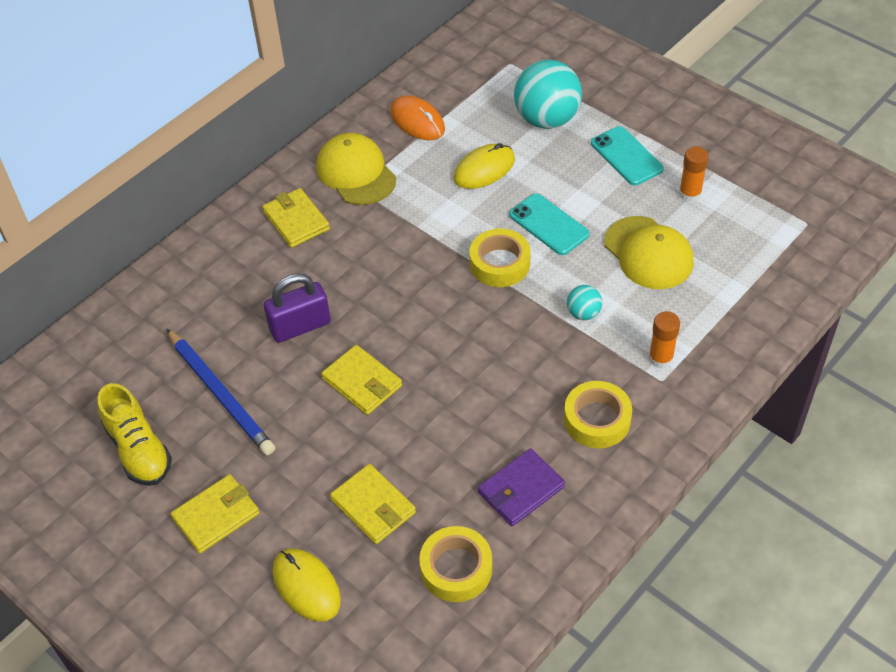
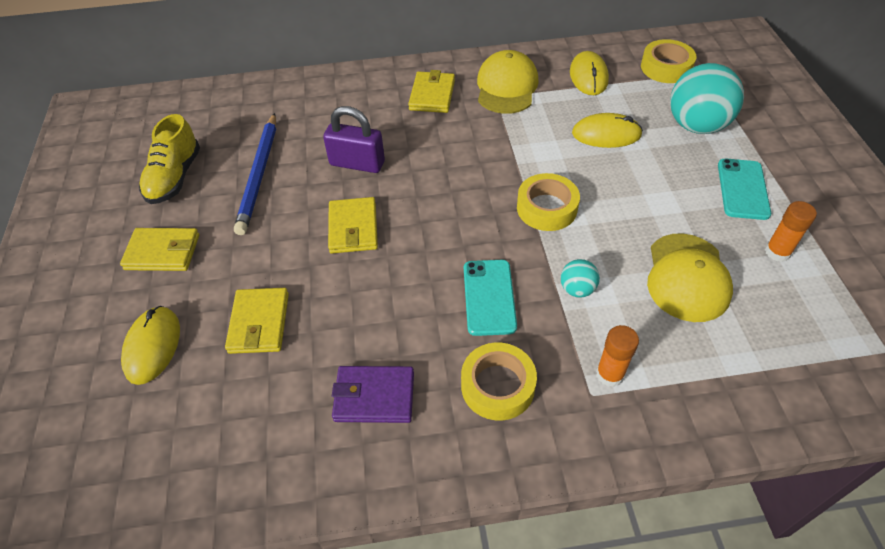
camera: 40 degrees right, 0 degrees up
(417, 121) = (588, 76): orange mouse -> yellow mouse
(456, 569) = (257, 421): yellow tape -> yellow tape (666, 68)
(548, 224) = (618, 203): turquoise phone -> turquoise phone (489, 297)

